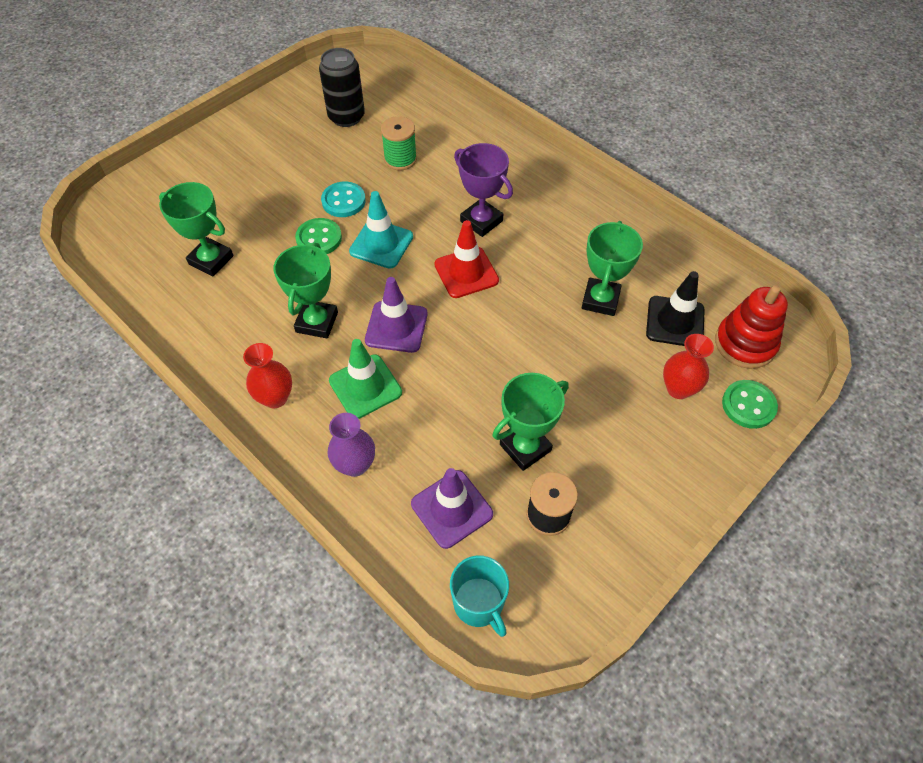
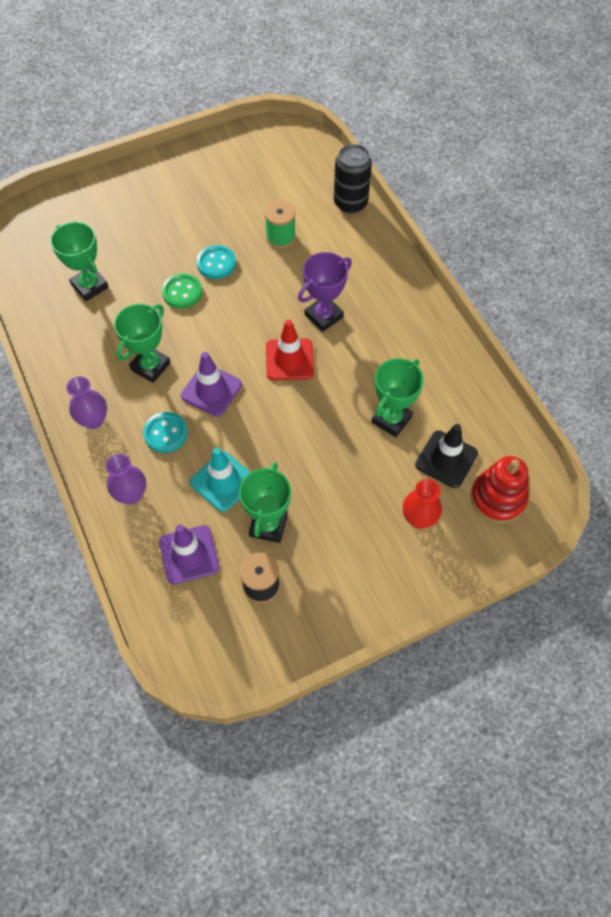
camera: 20 degrees right, 5 degrees up
(275, 398) = (93, 420): red vase -> purple vase
(346, 117) = (252, 183): black can -> black can (350, 203)
(365, 386) = (165, 433): green traffic cone -> turquoise button
(381, 244) = (230, 312): turquoise traffic cone -> turquoise traffic cone (223, 481)
(479, 603) = (177, 634): turquoise mug -> none
(481, 221) = (323, 316): purple trophy -> purple trophy turned 75 degrees clockwise
(525, 447) = (268, 525): green trophy -> green trophy turned 60 degrees counterclockwise
(748, 405) = (471, 552): green button -> none

